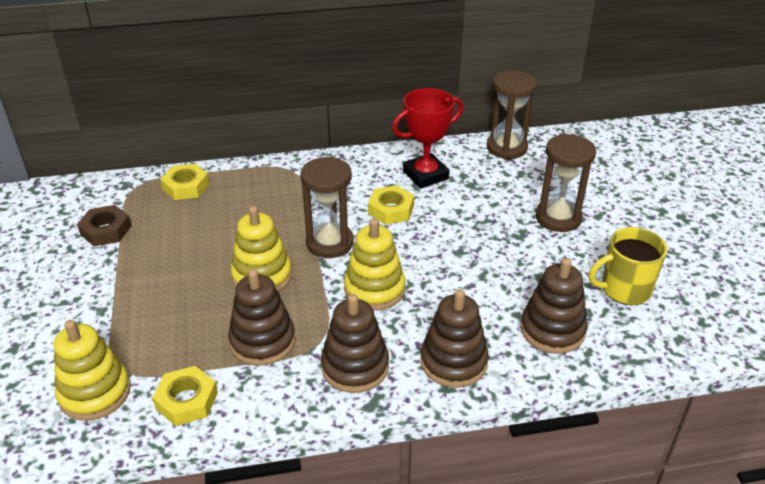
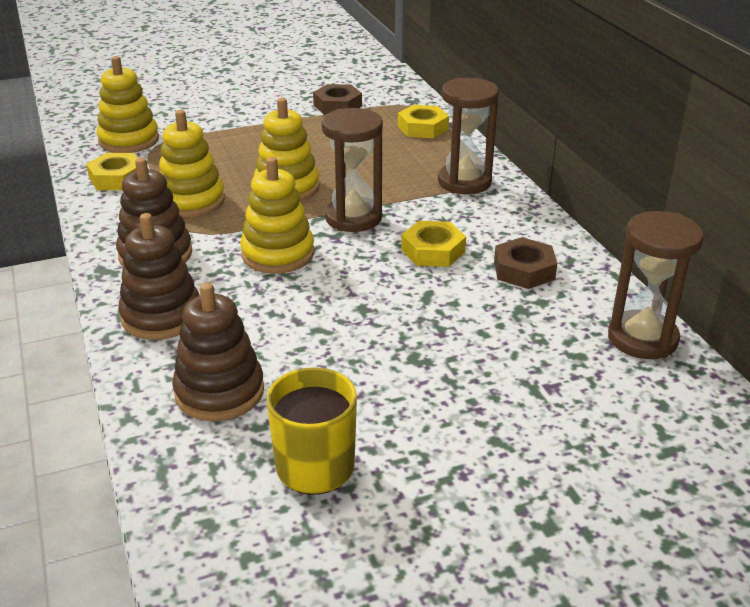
camera: 80 degrees right, 5 degrees down
(262, 341) = (191, 201): brown stacking toy -> yellow stacking toy
(425, 175) = (524, 270): red trophy -> brown nut
(558, 218) = (473, 396): brown hourglass -> brown hourglass (464, 182)

